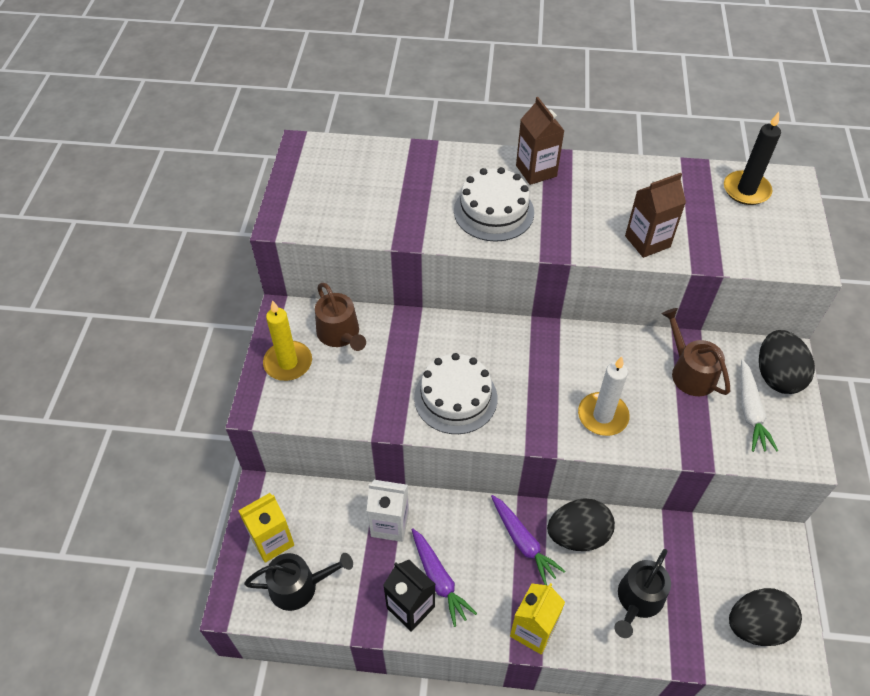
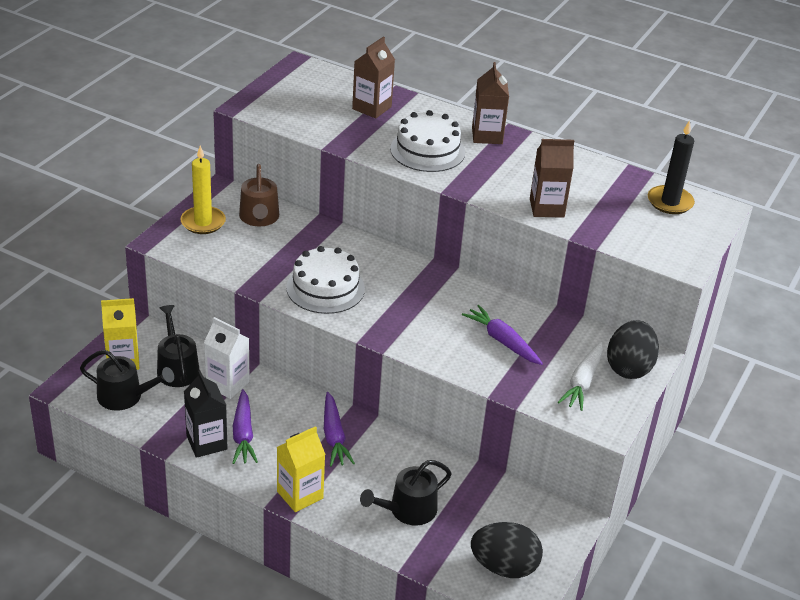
camera: 20 degrees right, 15 degrees down
(330, 526) = (177, 368): none -> black watering can
(407, 176) = (372, 108): none -> brown carton
(577, 535) = (386, 449): black egg -> none
(602, 416) = (444, 341): white candle -> none
(653, 393) = (502, 341): none -> purple carrot
(690, 372) = (548, 339): brown watering can -> none

